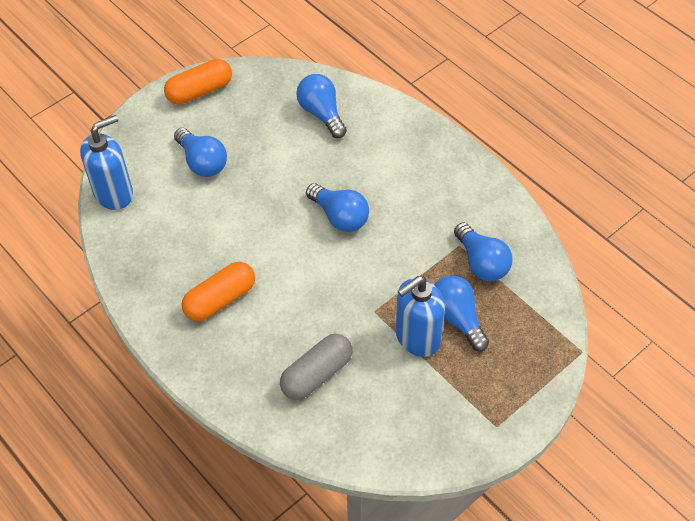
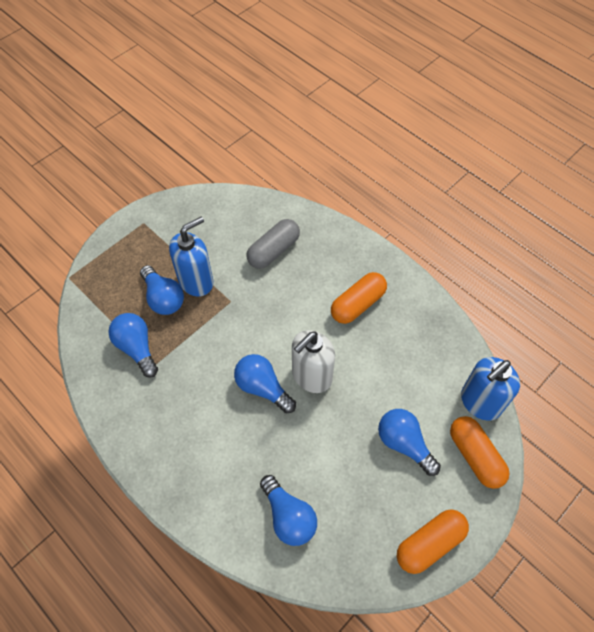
camera: 175 degrees right, 5 degrees up
(136, 150) = (475, 456): none -> orange capsule
(286, 225) = (311, 376): none -> white soap dispenser

